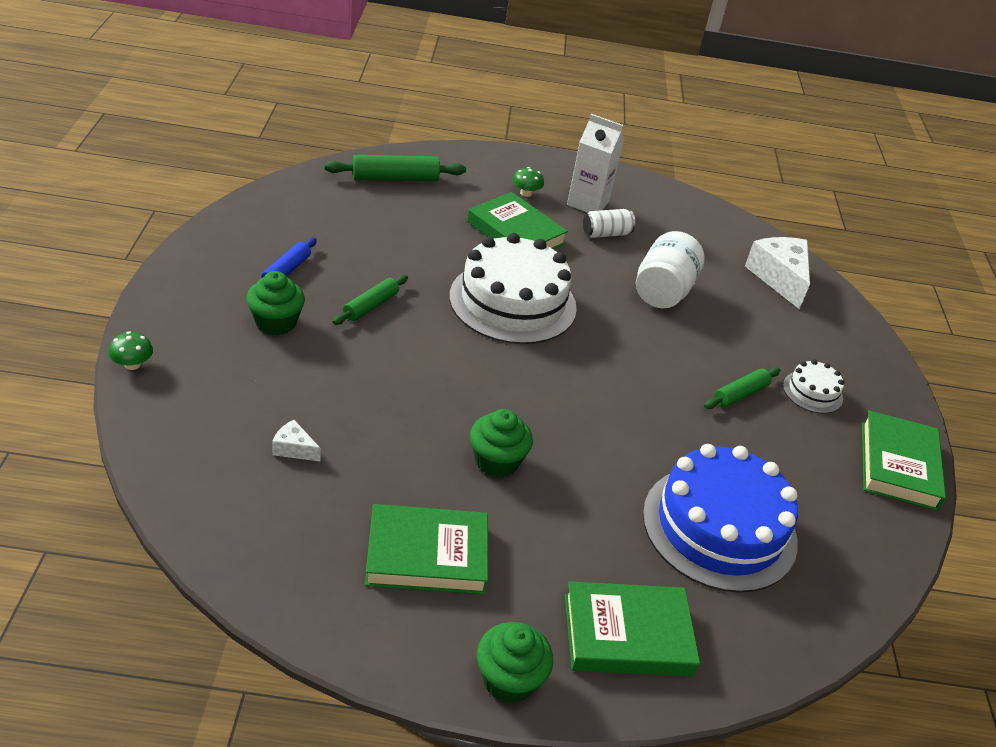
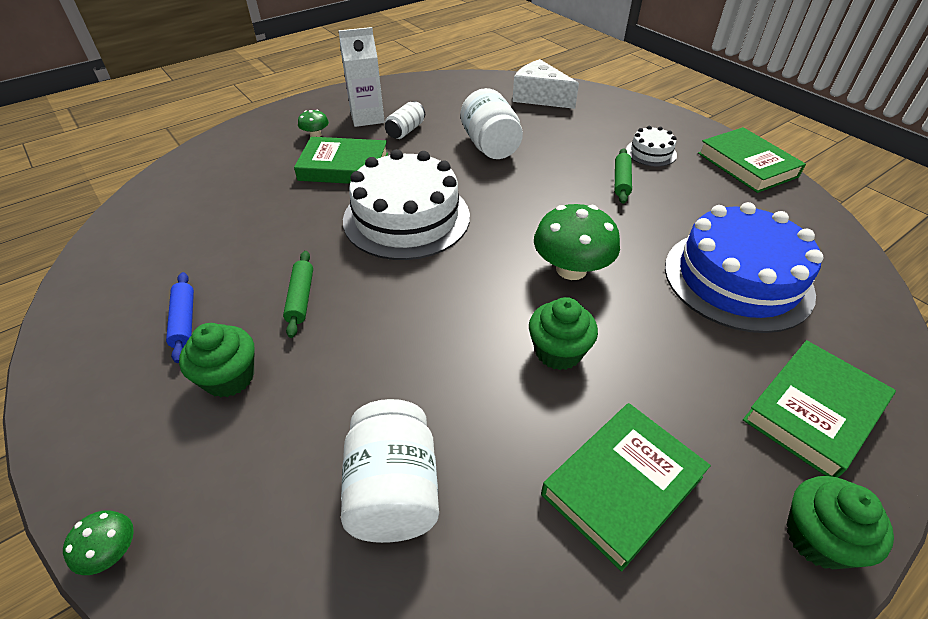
camera: 35 degrees left, 5 degrees up
(294, 449) = (393, 490): white cheese -> white jar
(395, 178) = (196, 182): green rolling pin -> none
(588, 422) = (571, 269): none -> green mushroom

